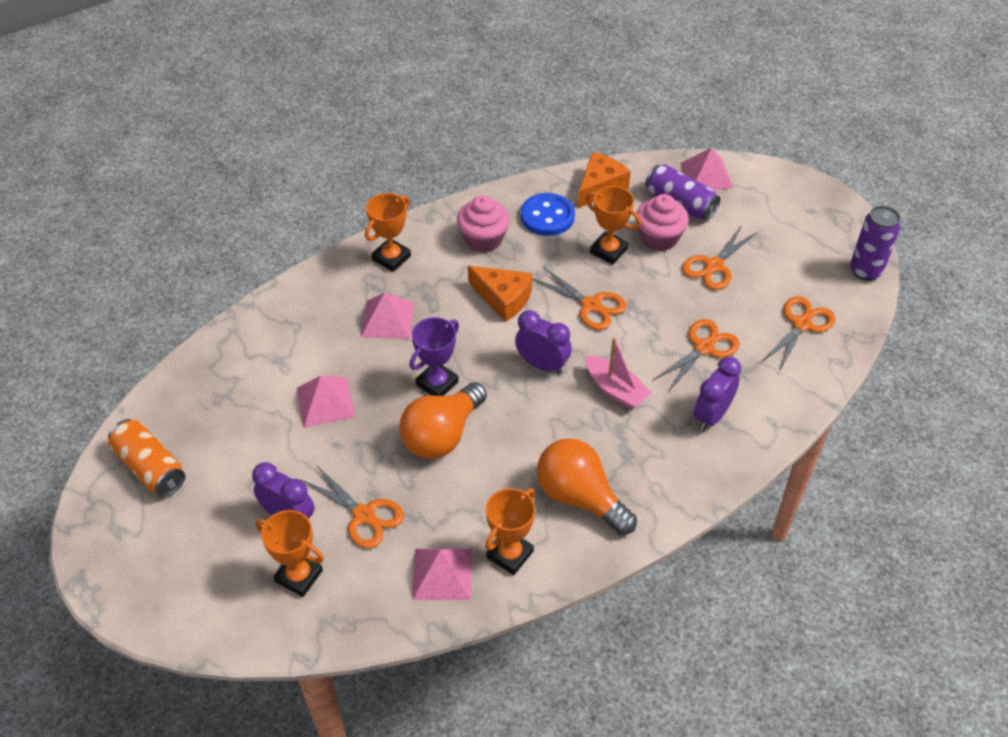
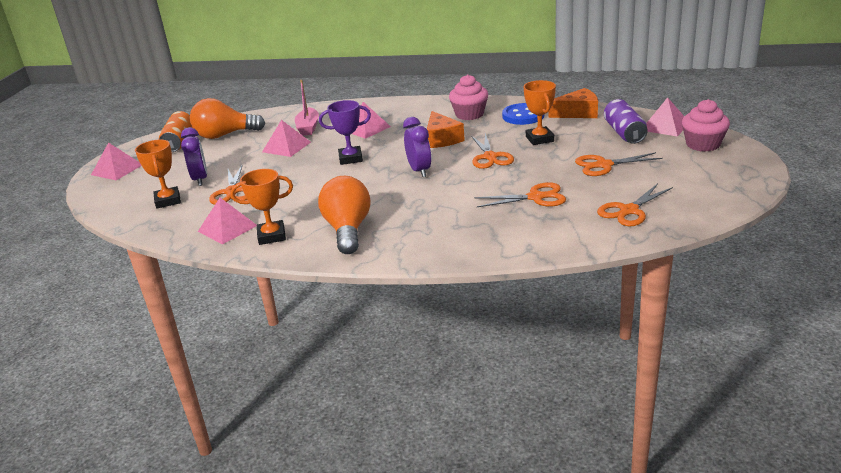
camera: 45 degrees right, 20 degrees down
(132, 565) = (117, 169): none -> pink pyramid
(391, 258) = (407, 108): orange trophy -> none
(442, 435) = (319, 178): orange light bulb -> orange light bulb (225, 135)
(615, 390) = (446, 195): pink boat -> pink boat (308, 127)
(659, 238) = (583, 143): pink cupcake -> pink cupcake (703, 144)
(712, 415) = (490, 228): purple clock -> none
(801, 324) = (629, 211): orange scissors -> orange scissors turned 150 degrees clockwise
(865, 271) = (729, 202): purple can -> none

